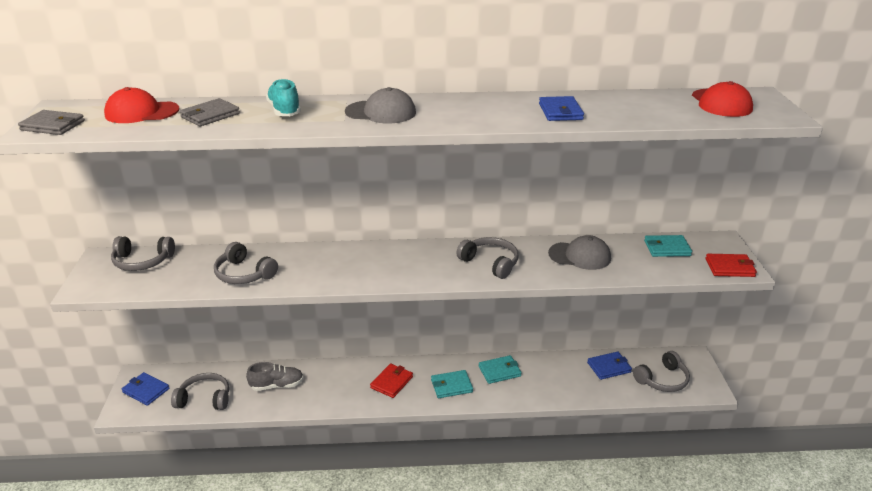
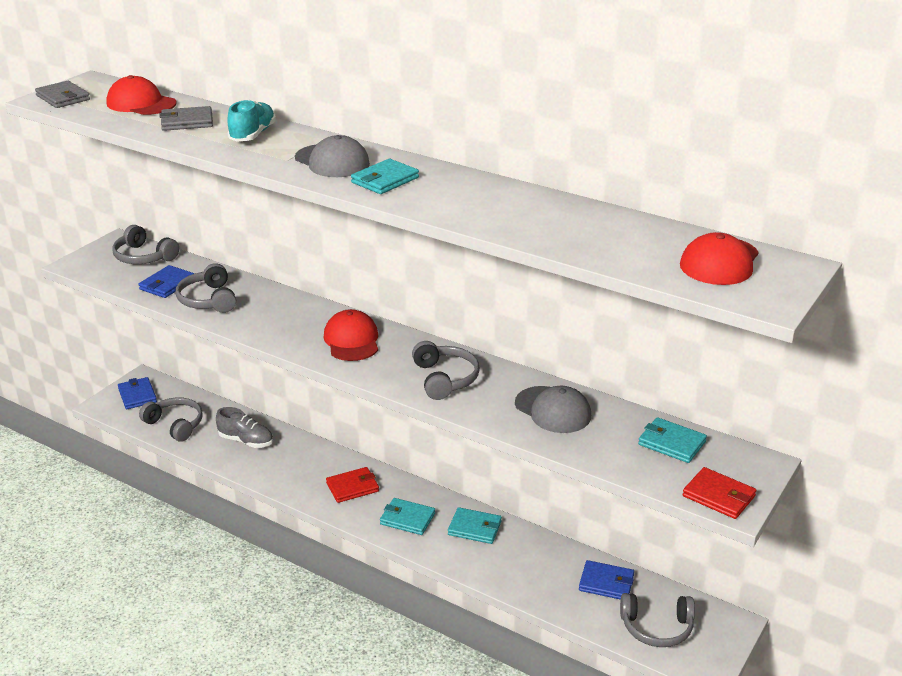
camera: 35 degrees right, 0 degrees up
(394, 262) = (352, 340): none -> red cap
(442, 114) = (385, 180): none -> turquoise wallet
(560, 112) = (509, 214): blue wallet -> blue wallet (167, 284)

